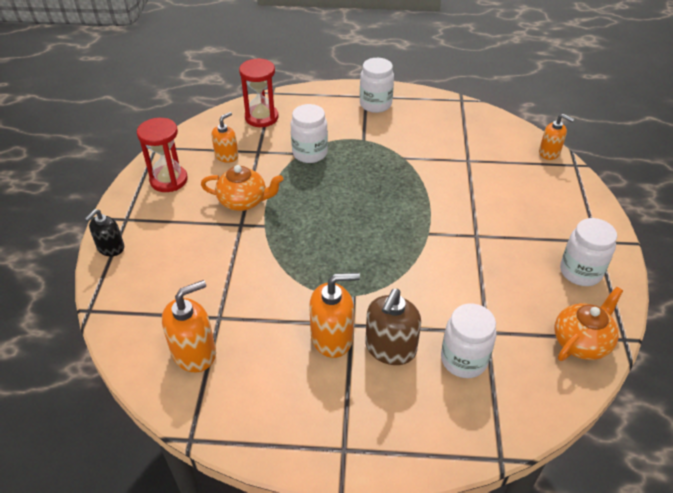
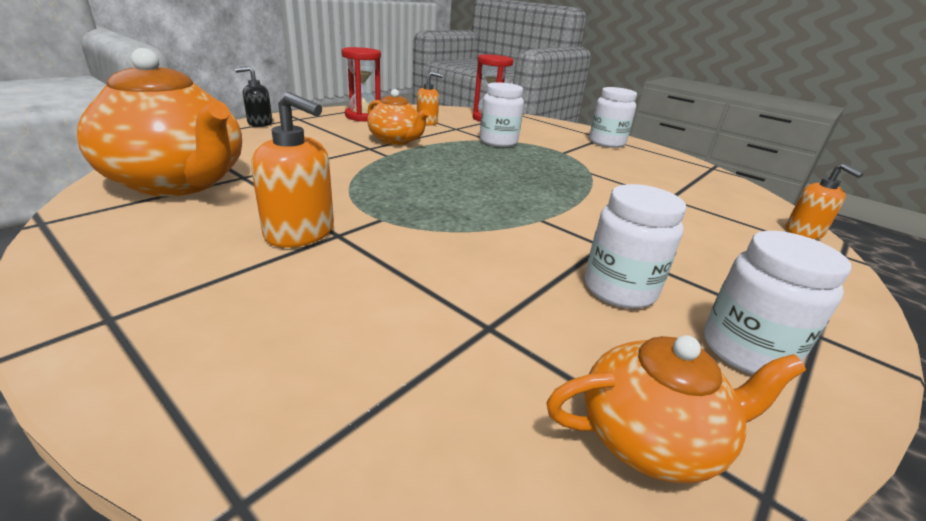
camera: 35 degrees right, 15 degrees down
(194, 352) = (180, 183): orange soap dispenser -> orange teapot
(390, 348) = (339, 271): brown soap dispenser -> none
(464, 360) = (408, 334): white jar -> white jar (619, 289)

